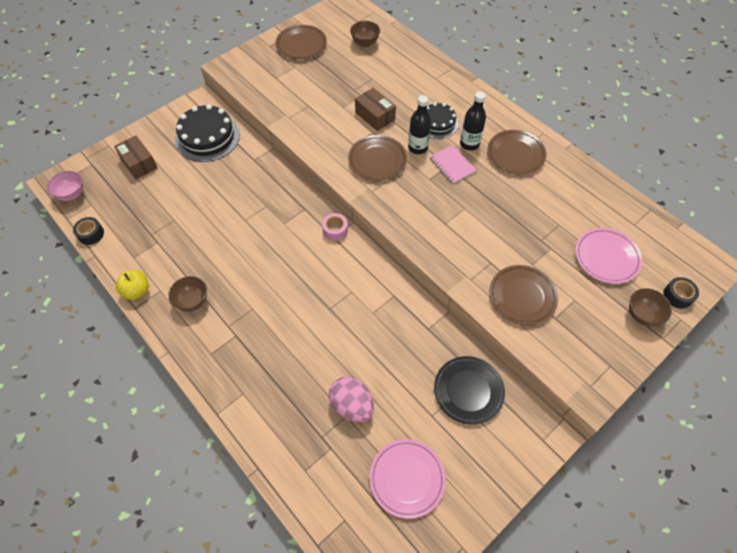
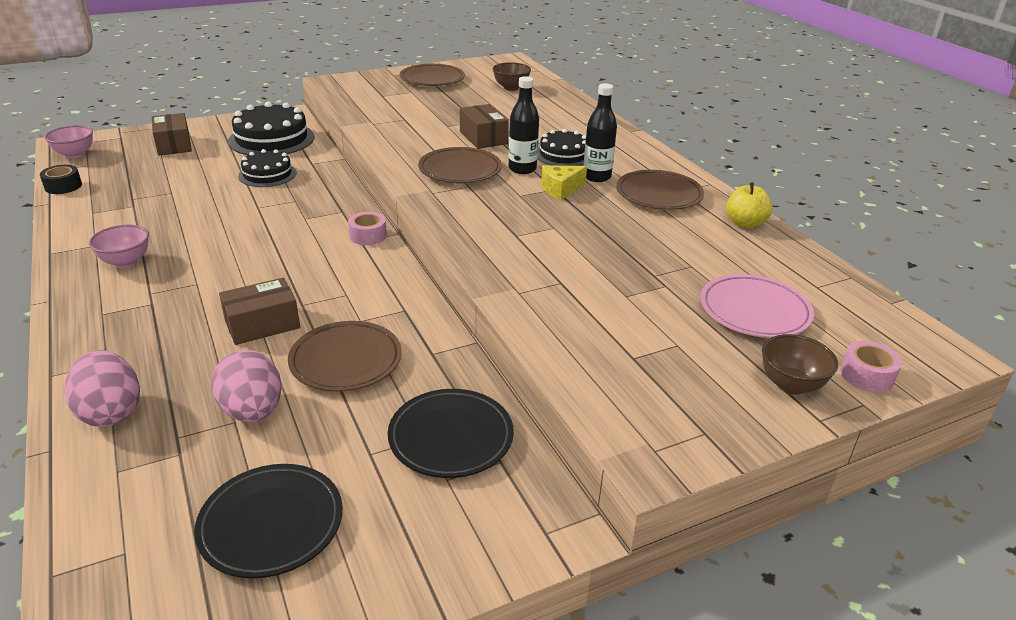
camera: 15 degrees right, 25 degrees down
(137, 291) = (67, 240): yellow apple -> yellow apple (745, 223)
(192, 301) = (126, 262): brown bowl -> pink bowl
(230, 181) = (267, 174): none -> black cake
(272, 431) = (111, 412): none -> pink egg
(316, 333) = (262, 324): none -> brown box
(407, 478) = (271, 524): pink plate -> black plate
(452, 165) = (560, 189): pink notebook -> yellow cheese
(522, 296) = (590, 325): brown plate -> brown plate (346, 361)
(677, 296) = (866, 375): black tape -> pink tape

